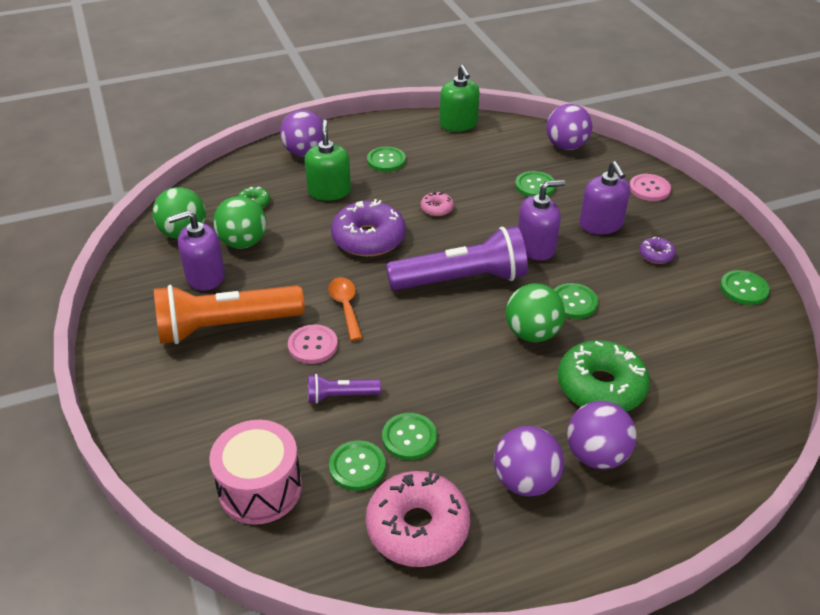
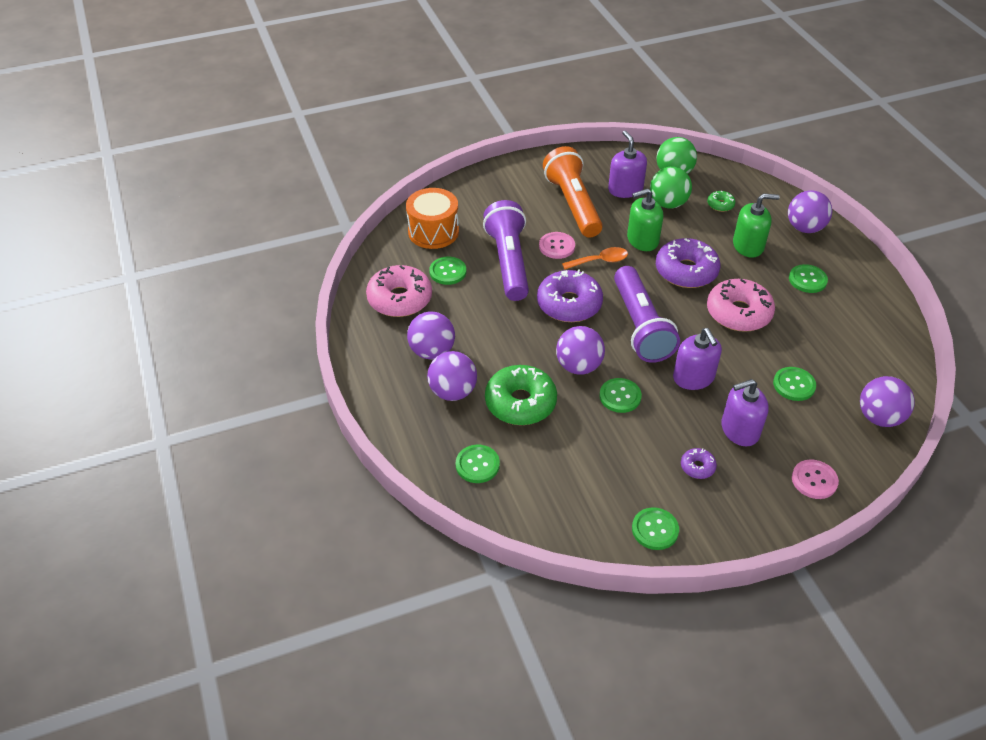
camera: 90 degrees right, 5 degrees up
(260, 488) = (433, 232): pink drum -> orange drum
(341, 396) = (508, 262): purple flashlight -> purple flashlight, size x2.14
(409, 438) = (471, 295): green button -> green button (477, 465)
(425, 338) = (569, 304): none -> purple donut
(437, 208) = (738, 313): pink donut -> pink donut, size x2.15
(458, 124) = (893, 332): green soap dispenser -> green soap dispenser (642, 240)
(532, 333) = (578, 366): green ball -> purple ball

